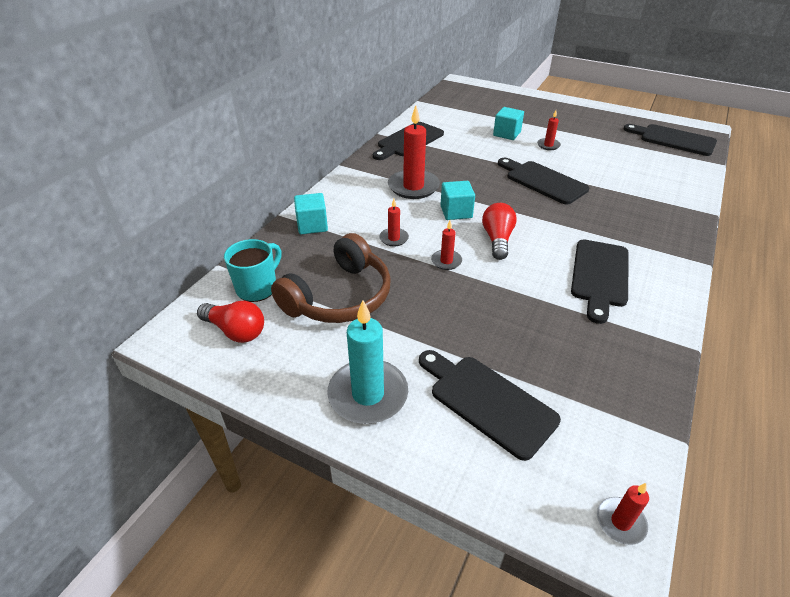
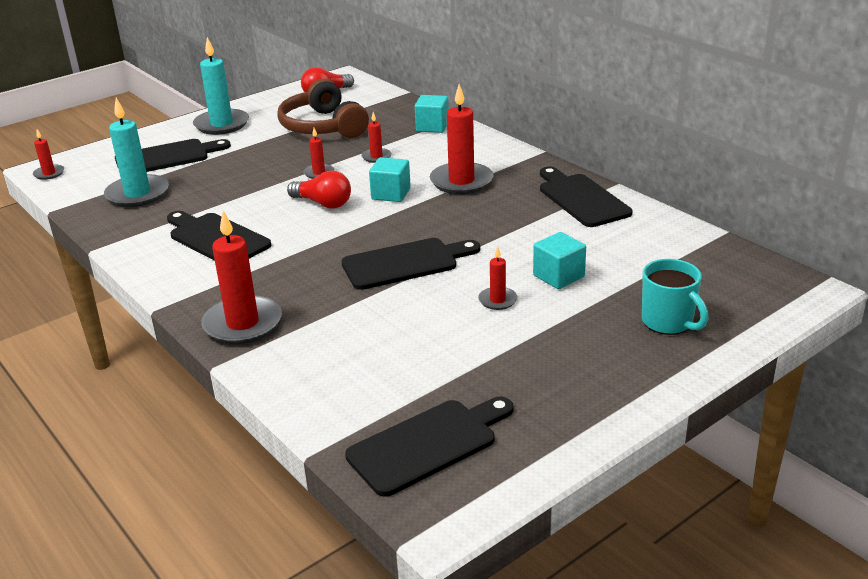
camera: 115 degrees right, 10 degrees down
(257, 288) = (365, 102): turquoise mug -> turquoise mug (668, 322)
(583, 377) = (137, 194): none -> turquoise candle
(671, 219) = (243, 324): none -> red candle

